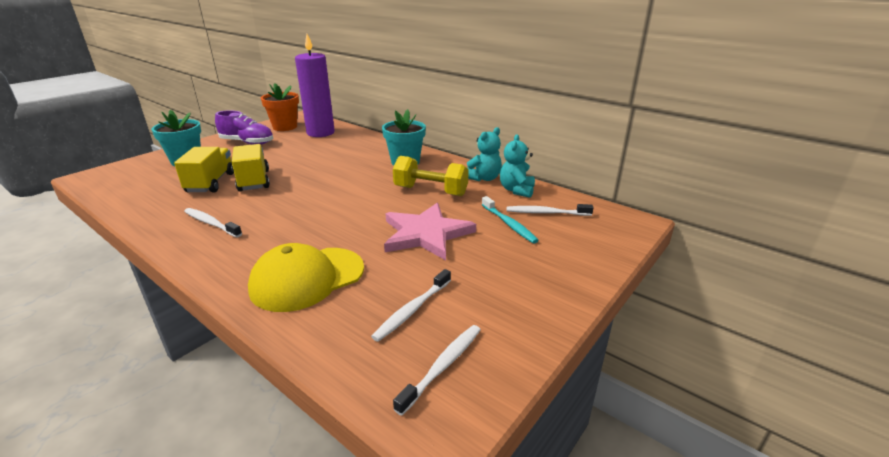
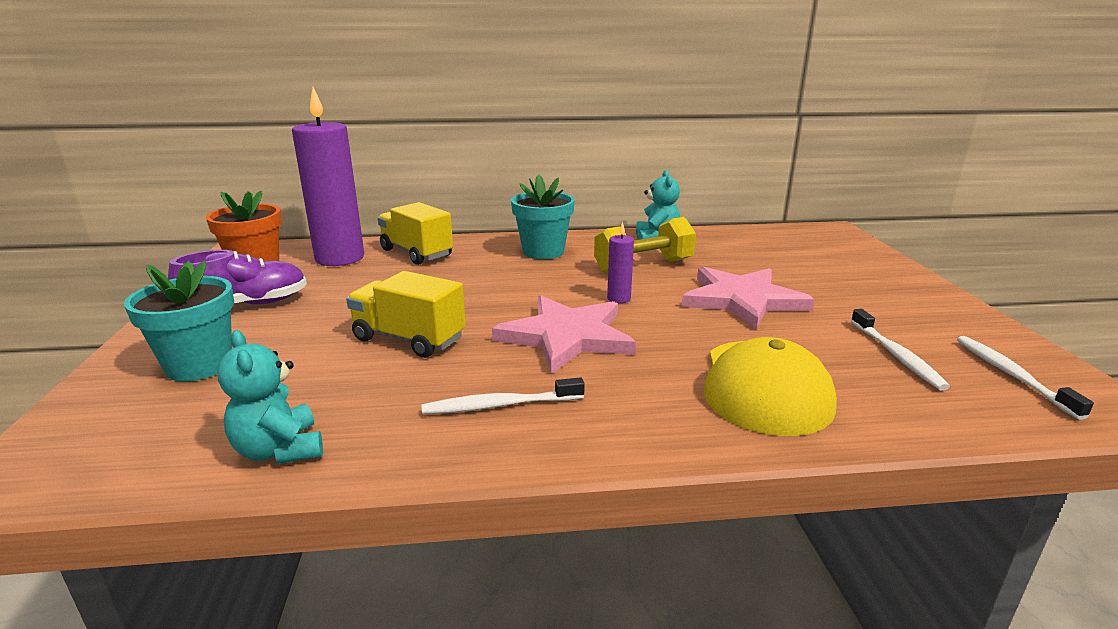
camera: 45 degrees left, 5 degrees down
(211, 183) = (344, 369): yellow truck -> yellow truck (416, 253)
(301, 209) = (566, 337): none -> pink star
(370, 202) = (619, 298): none -> purple candle
(509, 224) = (774, 265): turquoise toothbrush -> none
(516, 190) = (707, 238): turquoise teddy bear -> turquoise teddy bear (280, 450)
(546, 213) = (772, 246): white toothbrush -> none

